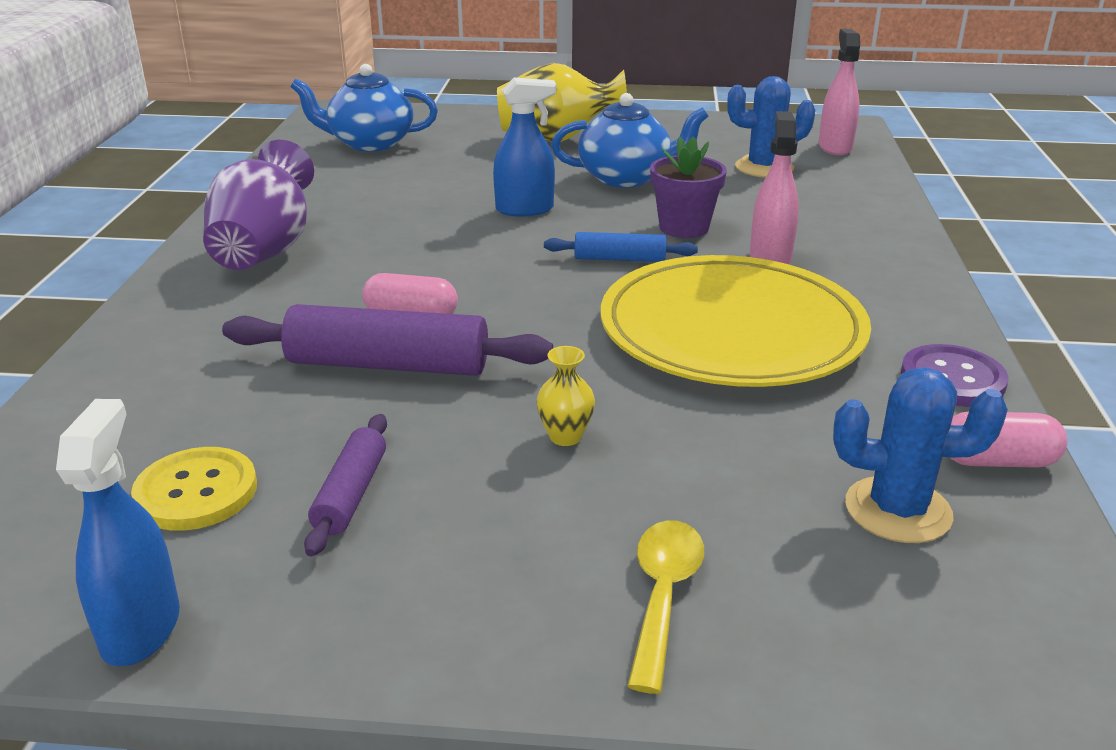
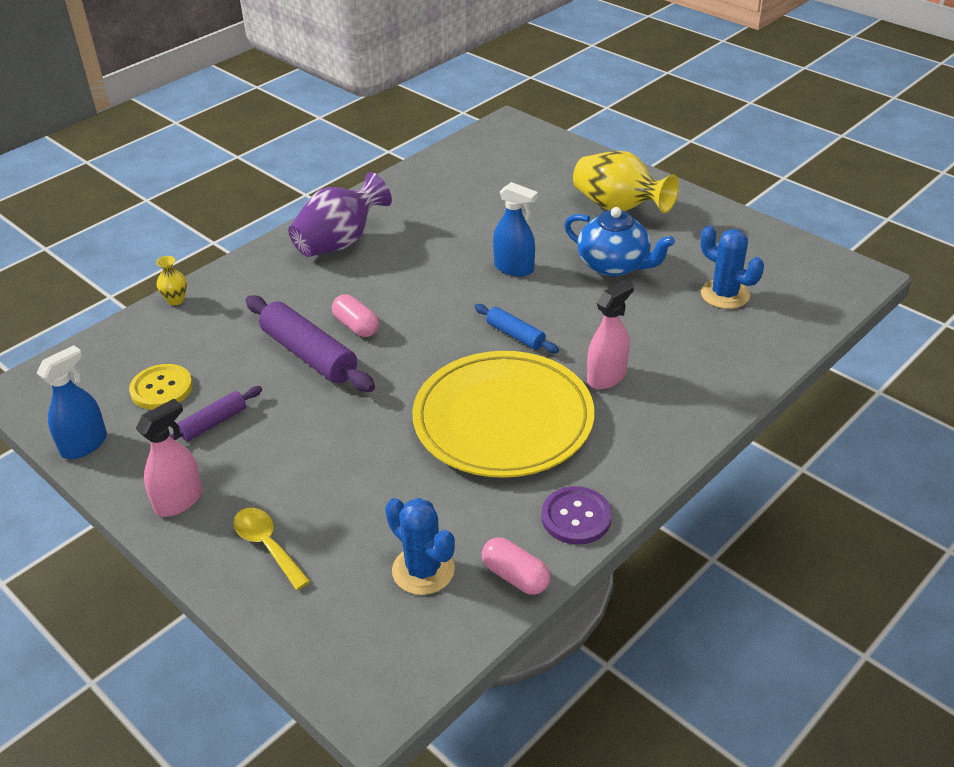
camera: 40 degrees right, 10 degrees up
(370, 143) = (495, 167): blue teapot -> none
(565, 436) = (333, 442): yellow vase -> yellow vase (176, 300)
(663, 596) = (267, 546): yellow spoon -> yellow spoon turned 90 degrees counterclockwise
(684, 228) = (589, 327): purple flower pot -> none
(835, 147) = (812, 295): pink spray bottle -> pink spray bottle (179, 501)

